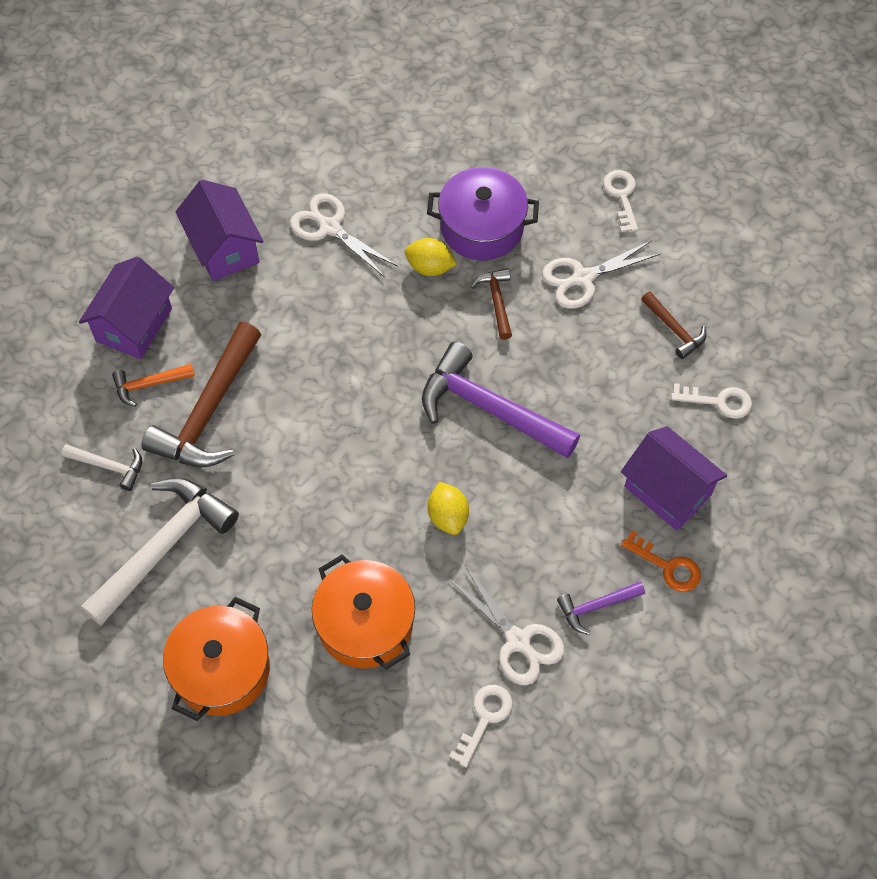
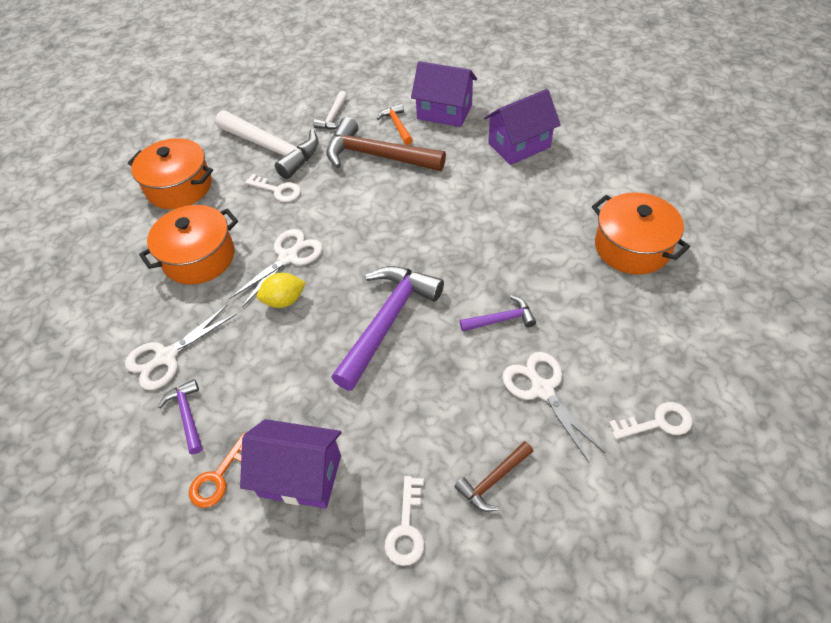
camera: 90 degrees right, 10 degrees down
(330, 228) = (554, 201): white scissors -> white scissors (288, 257)
(412, 170) = (632, 247): none -> orange pot
(430, 267) = (528, 268): yellow lemon -> none
(482, 227) = (582, 302): purple pot -> none
(484, 718) = (106, 338): white key -> white key (278, 190)
(497, 301) = (501, 319): brown hammer -> purple hammer
(667, 491) = (300, 476): purple house -> purple house turned 60 degrees clockwise

